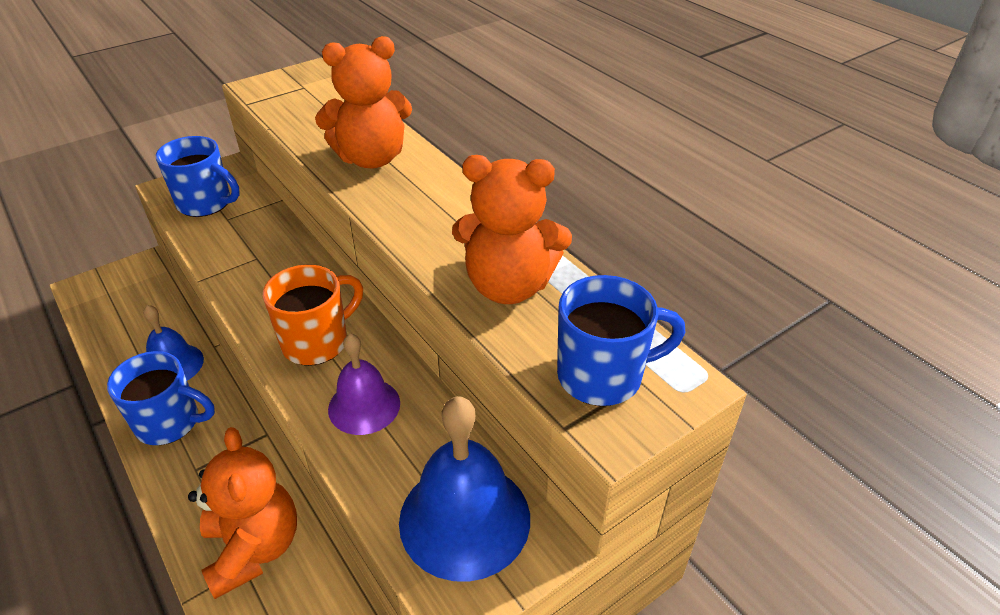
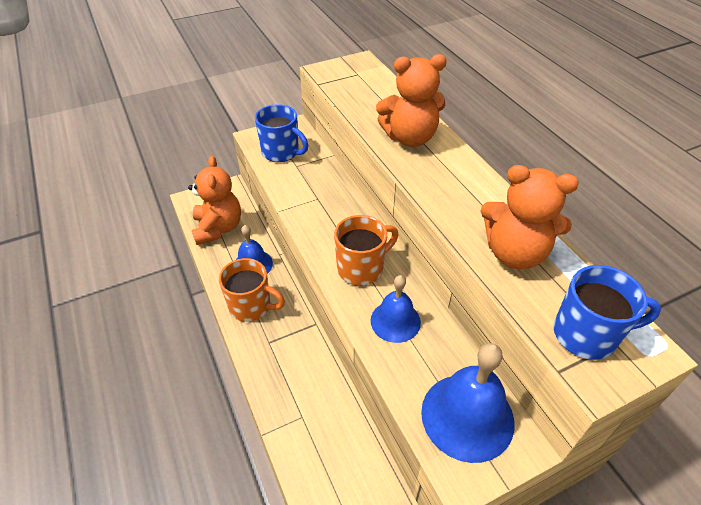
camera: 10 degrees right, 5 degrees up
(170, 423) = (251, 306): blue mug -> orange mug
(254, 548) = (308, 404): orange teddy bear -> orange teddy bear (218, 228)
(364, 406) = (395, 321): purple bell -> blue bell

